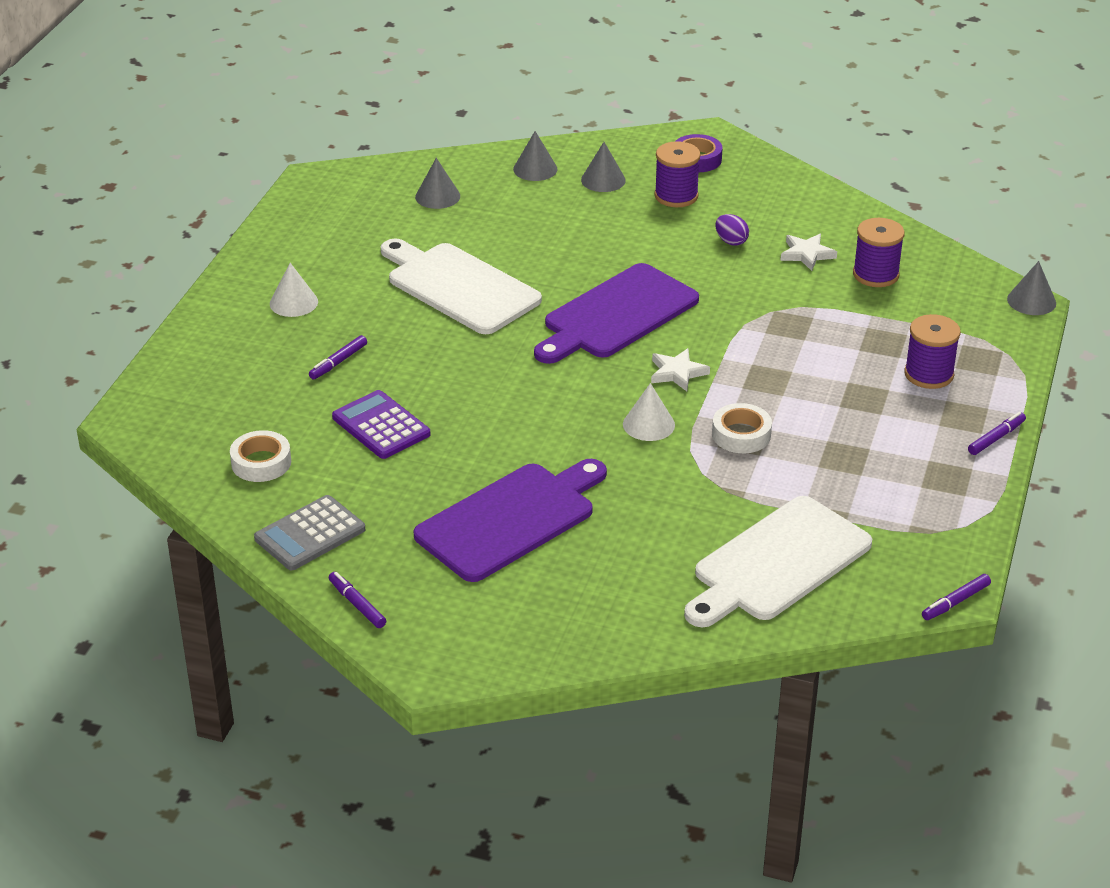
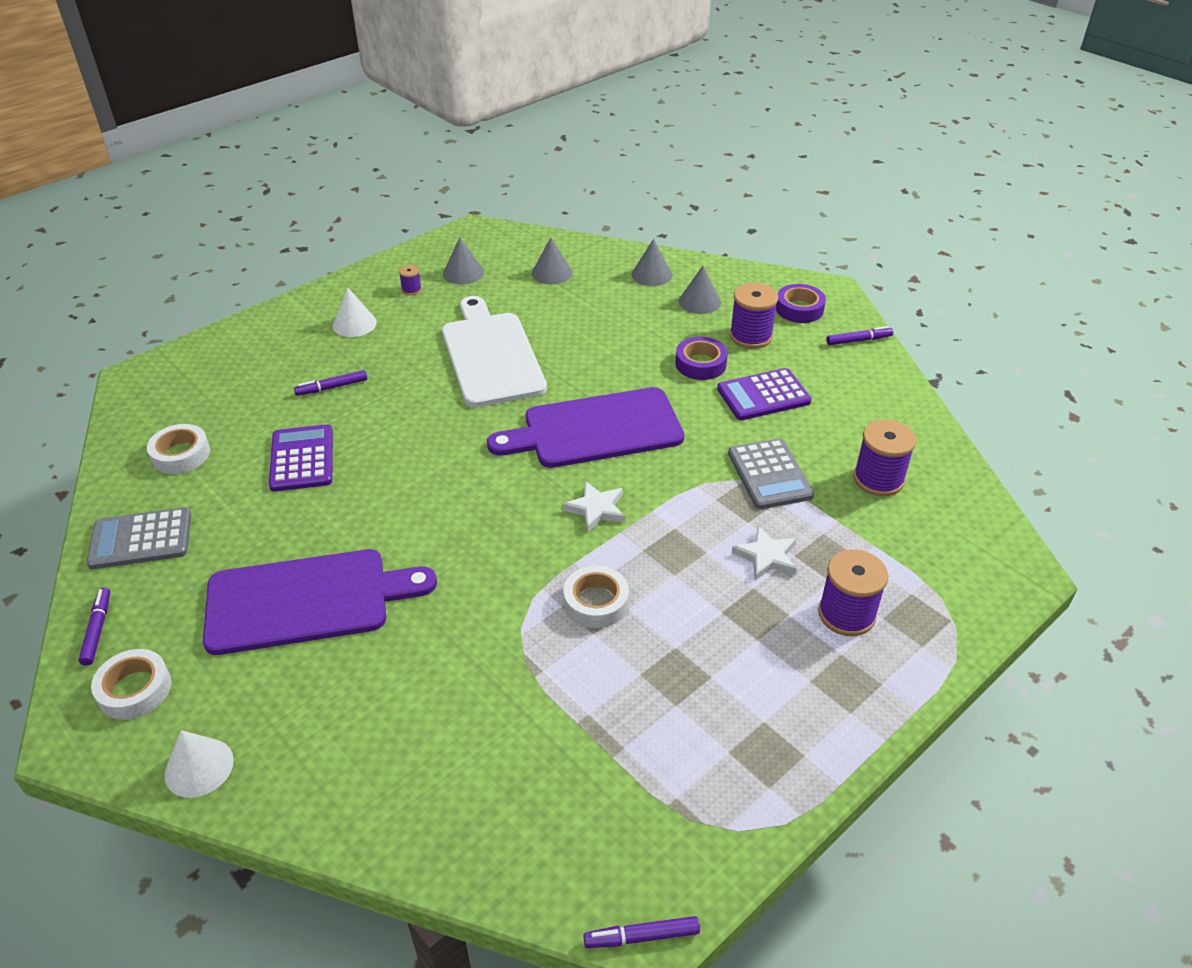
camera: 30 degrees right, 5 degrees up
(314, 254) = (411, 290): none -> purple spool
(441, 626) = (135, 689): none -> white tape
(648, 424) = (520, 553): white cone -> white cone (199, 767)
(654, 233) = (700, 364): none -> purple tape
(731, 241) = (763, 395): purple egg -> purple calculator
(777, 563) = (496, 776): white cutting board -> none
(790, 300) = (769, 474): none -> grey calculator
(807, 254) = (825, 433): white star -> white star (766, 556)
(996, 438) = (862, 727): purple marker -> purple marker (858, 340)
(1031, 301) = (1029, 572): grey cone -> grey cone (463, 273)

